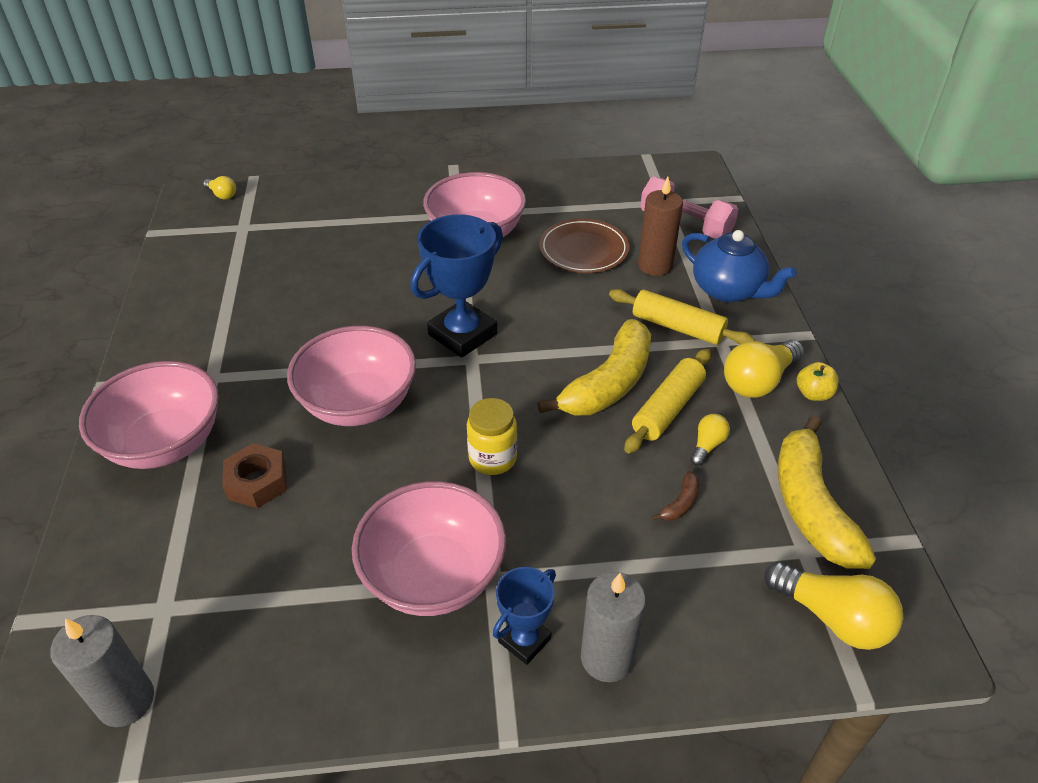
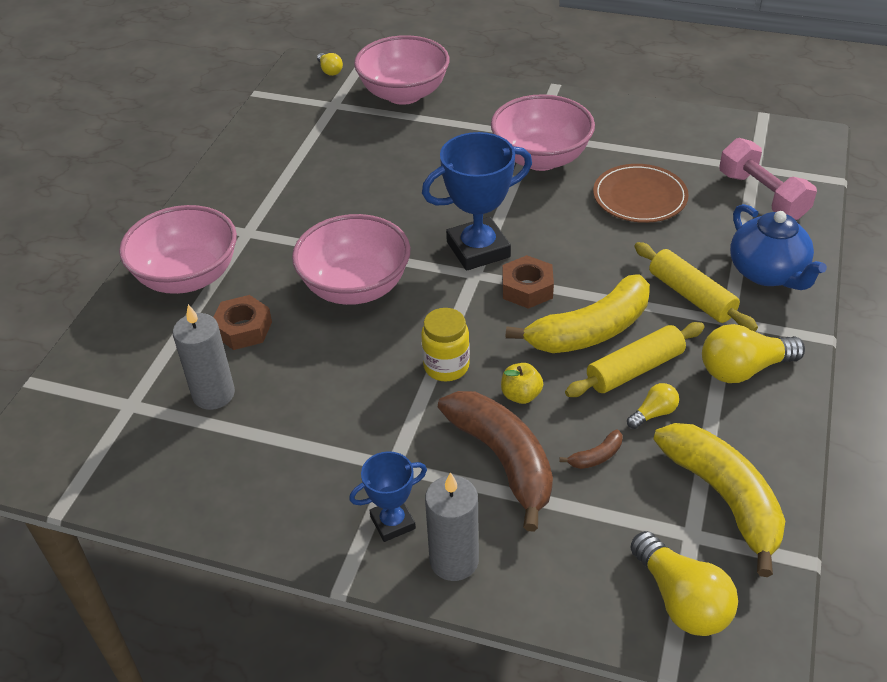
camera: 25 degrees right, 0 degrees up
(126, 701) = (76, 463): grey candle -> grey candle (213, 394)
(433, 576) = (345, 447): pink bowl -> pink bowl (404, 94)
(529, 359) = (527, 288): none -> brown nut
(598, 536) = (503, 460): none -> brown banana
(655, 265) = (704, 230): brown candle -> none
(810, 505) = (723, 498): yellow banana -> yellow banana turned 135 degrees clockwise
(813, 394) = (794, 397): yellow apple -> yellow apple (521, 395)

